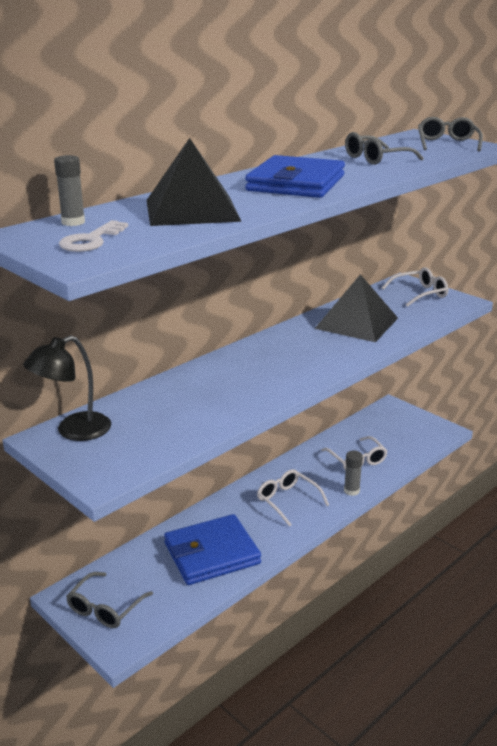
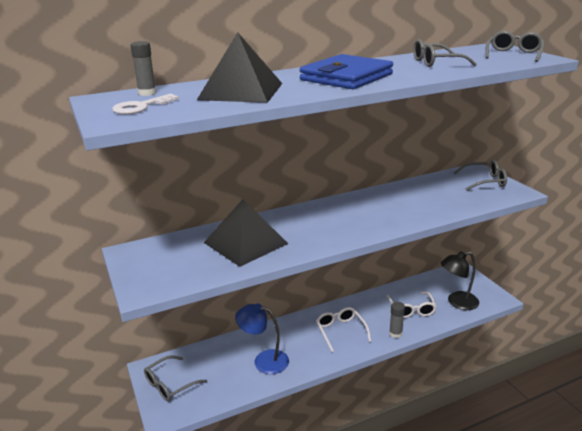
camera: 20 degrees right, 0 degrees up
(73, 431) = (150, 250): black lamp -> black lamp (457, 302)
(211, 553) = (264, 360): blue wallet -> blue lamp
(356, 323) = (415, 198): black pyramid -> black pyramid (245, 243)
(420, 294) = (484, 181): white glasses -> grey glasses

